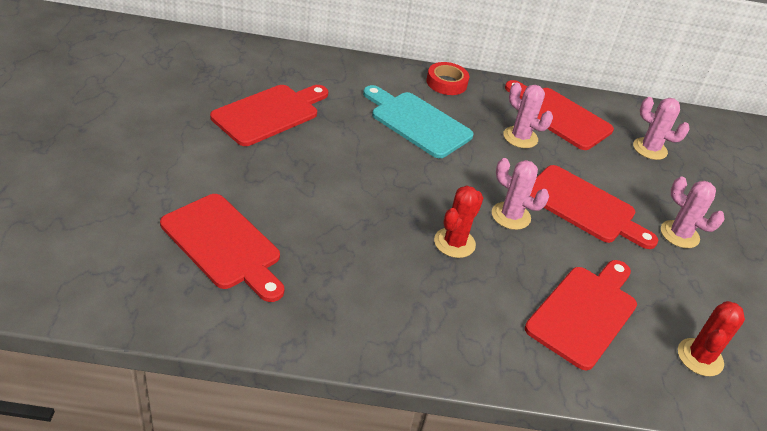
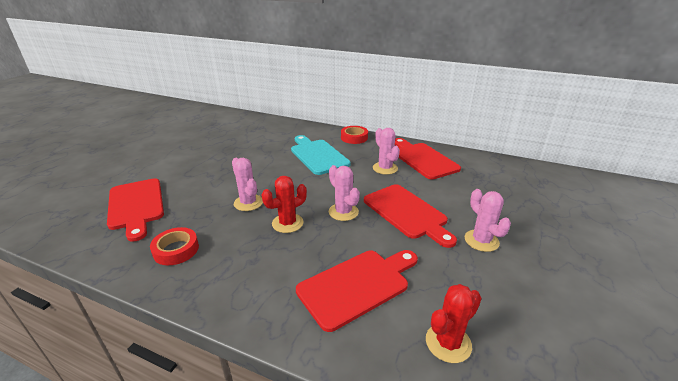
camera: 25 degrees right, 10 degrees down
(269, 113) = (229, 145): red cutting board -> none
(344, 304) = (176, 250): none -> red tape
(650, 149) = (486, 183): pink cactus -> pink cactus (248, 203)

